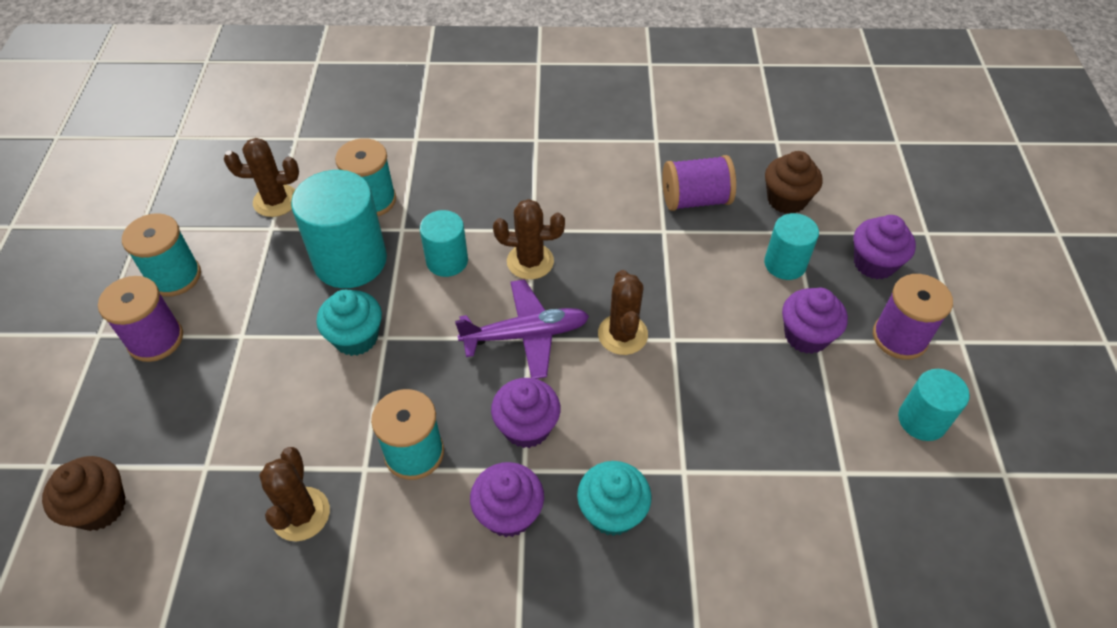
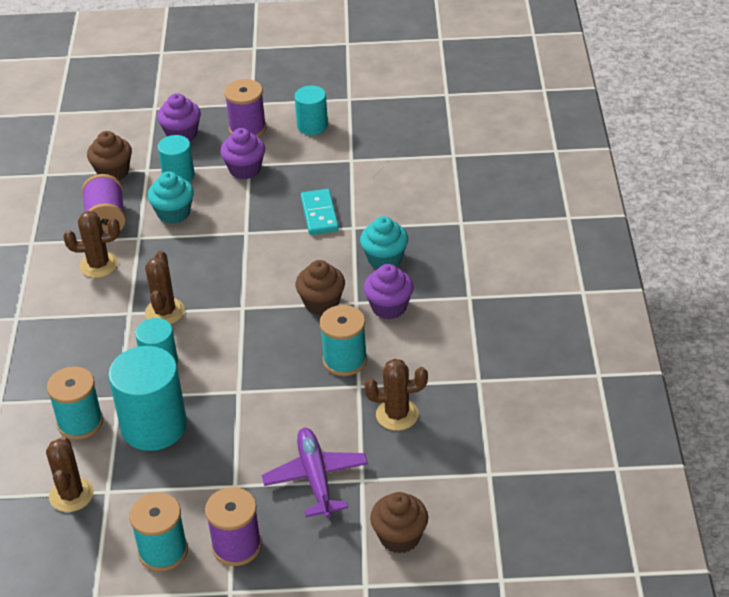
camera: 90 degrees left, 10 degrees down
(356, 338) = (239, 409): turquoise cupcake -> turquoise cupcake (173, 213)
(525, 335) = (239, 309): purple plane -> purple plane (316, 478)
(526, 427) = (321, 303): purple cupcake -> brown cupcake
(622, 334) = (241, 257): brown cactus -> brown cactus (98, 265)
(712, 427) = (319, 214): none -> turquoise domino

